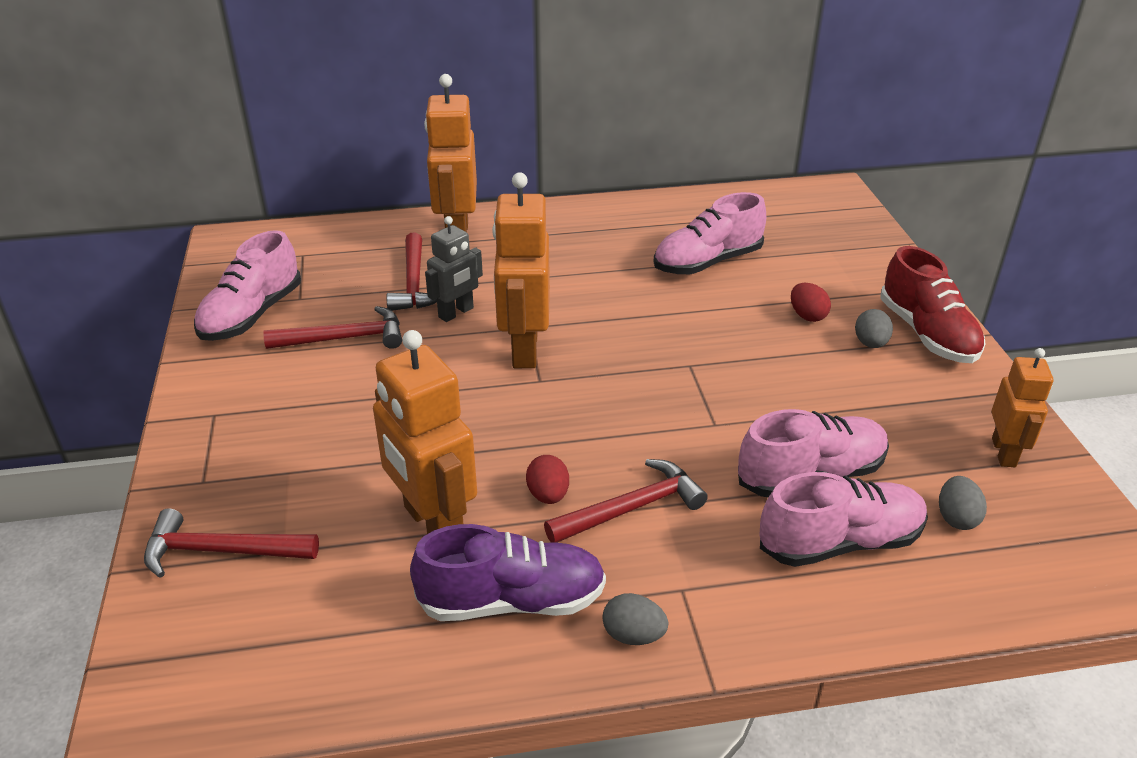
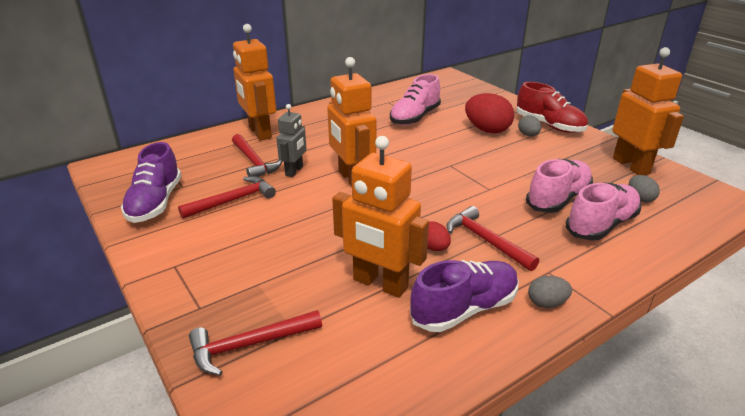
camera: 25 degrees left, 5 degrees down
(251, 315) = (155, 203): pink shoe -> purple shoe
(632, 508) = (485, 240): red hammer -> red hammer turned 75 degrees counterclockwise
(807, 316) = (487, 130): red egg -> red egg, size x1.90
(1004, 452) = (631, 166): orange robot -> orange robot, size x1.69

